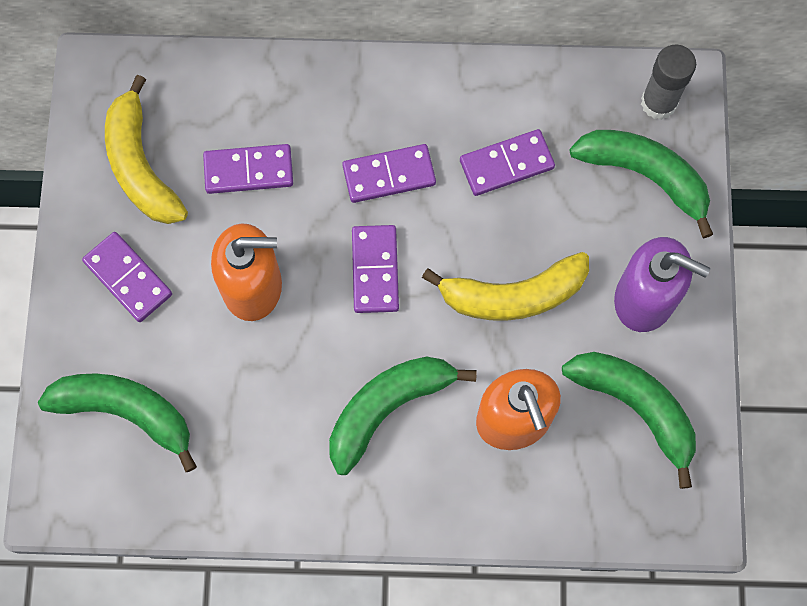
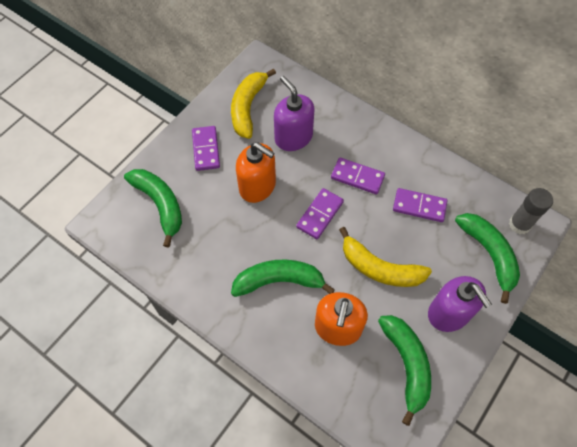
camera: 35 degrees right, 10 degrees down
(248, 171) = (293, 137): purple domino -> purple soap dispenser

